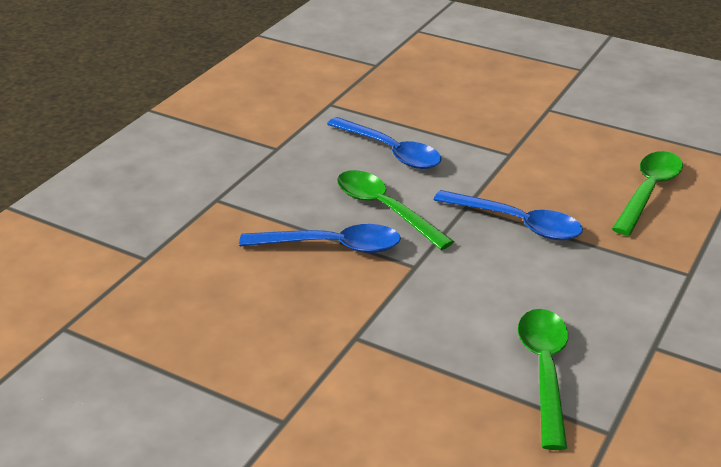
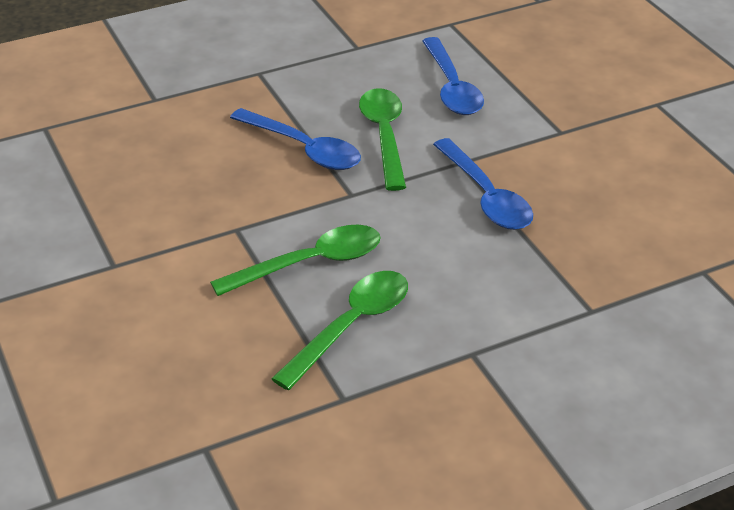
camera: 35 degrees right, 5 degrees up
(648, 192) = (653, 221): green spoon -> green spoon (309, 263)

